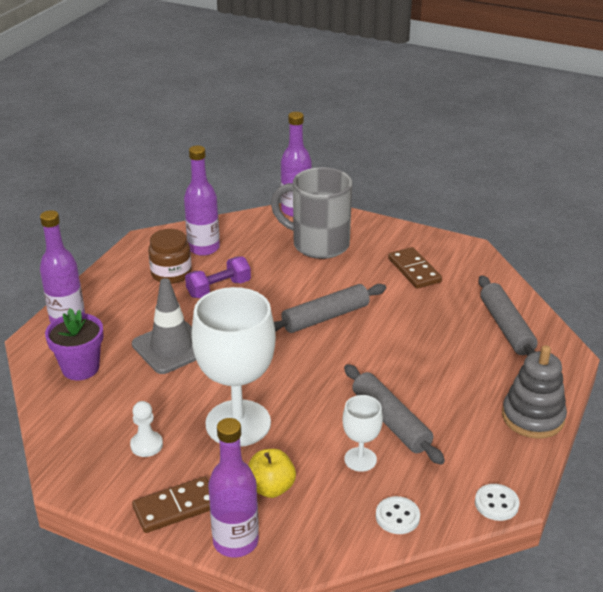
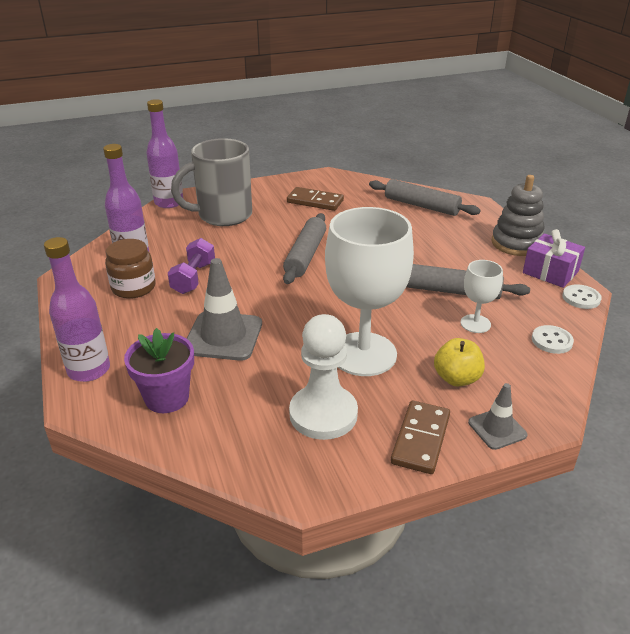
camera: 45 degrees left, 0 degrees up
(146, 445) = (323, 414): white pawn -> white pawn, size x1.92
(235, 541) = (497, 429): purple bottle -> grey traffic cone
(513, 463) = (550, 272): none -> purple gift

